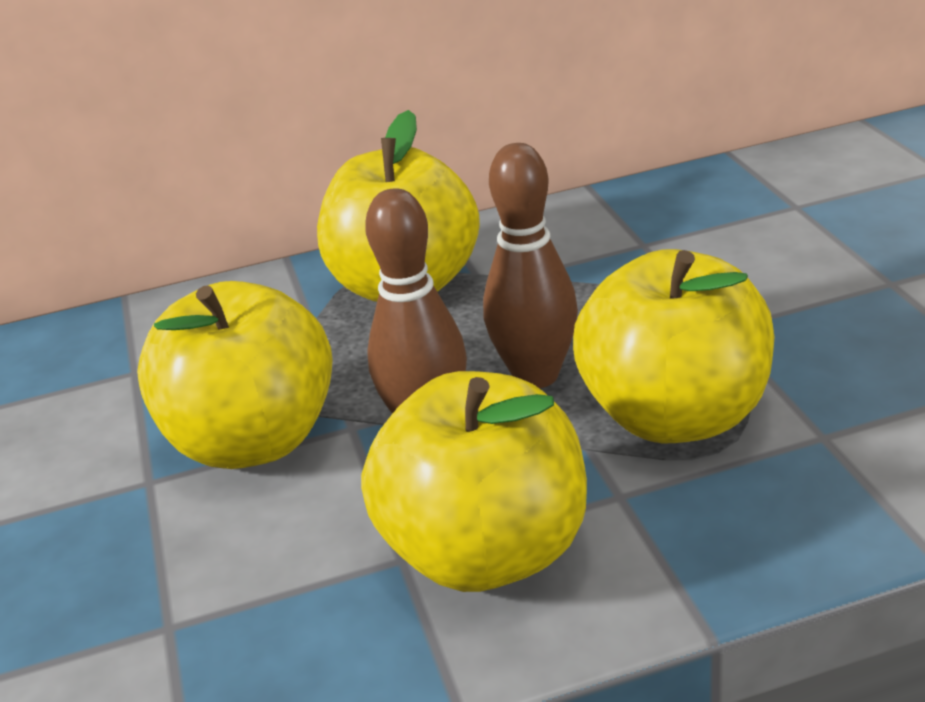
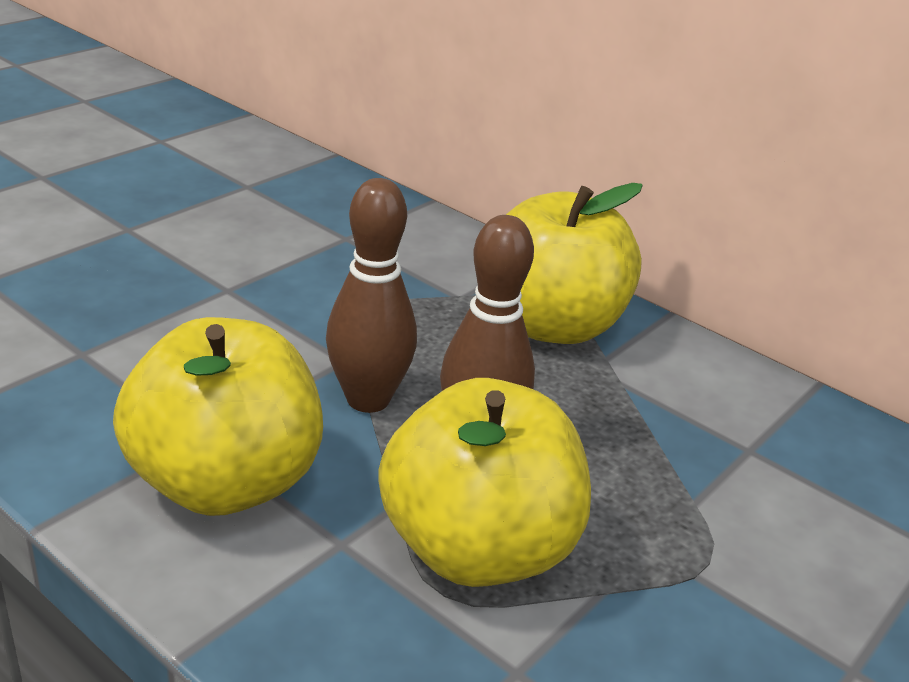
camera: 50 degrees right, 0 degrees up
(254, 441) = (297, 319): yellow apple -> none

